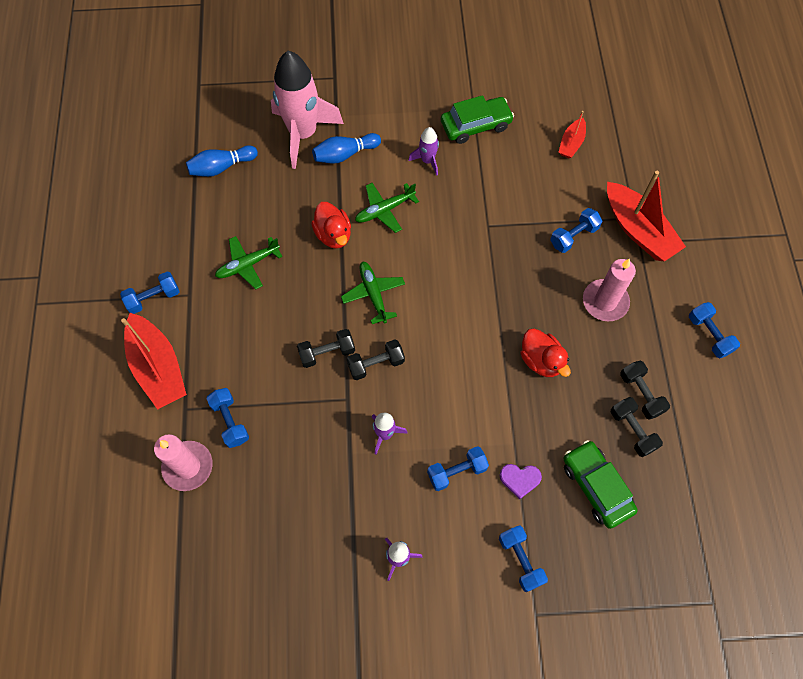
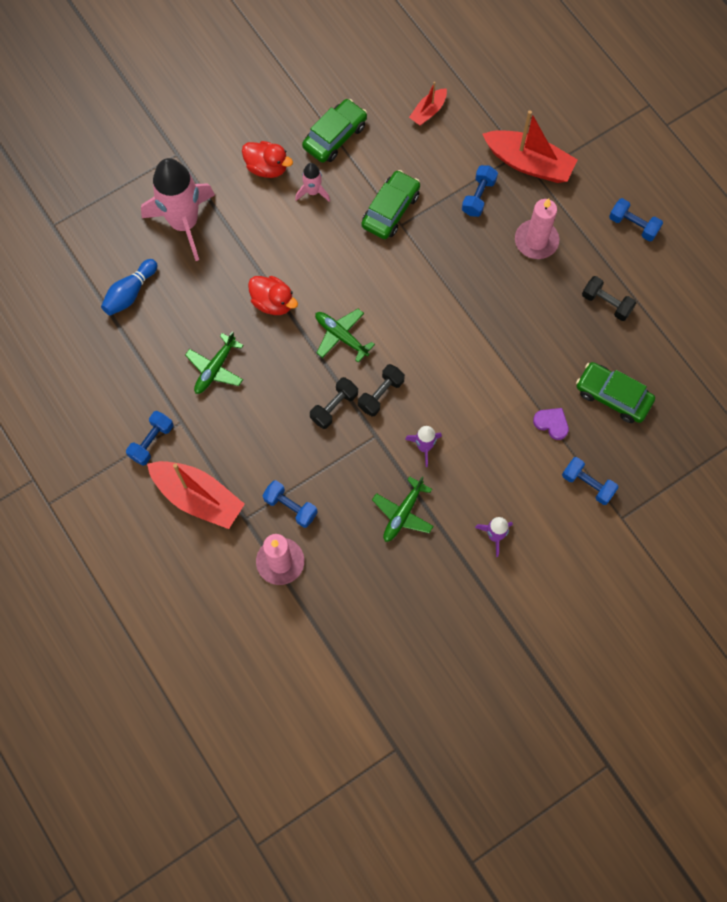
camera: 30 degrees left, 5 degrees up
(345, 154) = (235, 223): blue bowling pin -> none
(384, 210) = (303, 257): green plane -> green plane (403, 513)
(427, 161) = (313, 192): purple rocket -> pink rocket
(456, 471) = (499, 444): blue dumbbell -> none
(486, 209) = (390, 210): none -> green car
(520, 479) = (551, 423): purple heart -> purple heart turned 120 degrees counterclockwise
(541, 360) = (513, 318): red duck -> red duck (267, 167)
(571, 143) = (428, 111): red boat -> red boat turned 45 degrees clockwise
(632, 430) = (616, 336): black dumbbell -> none

